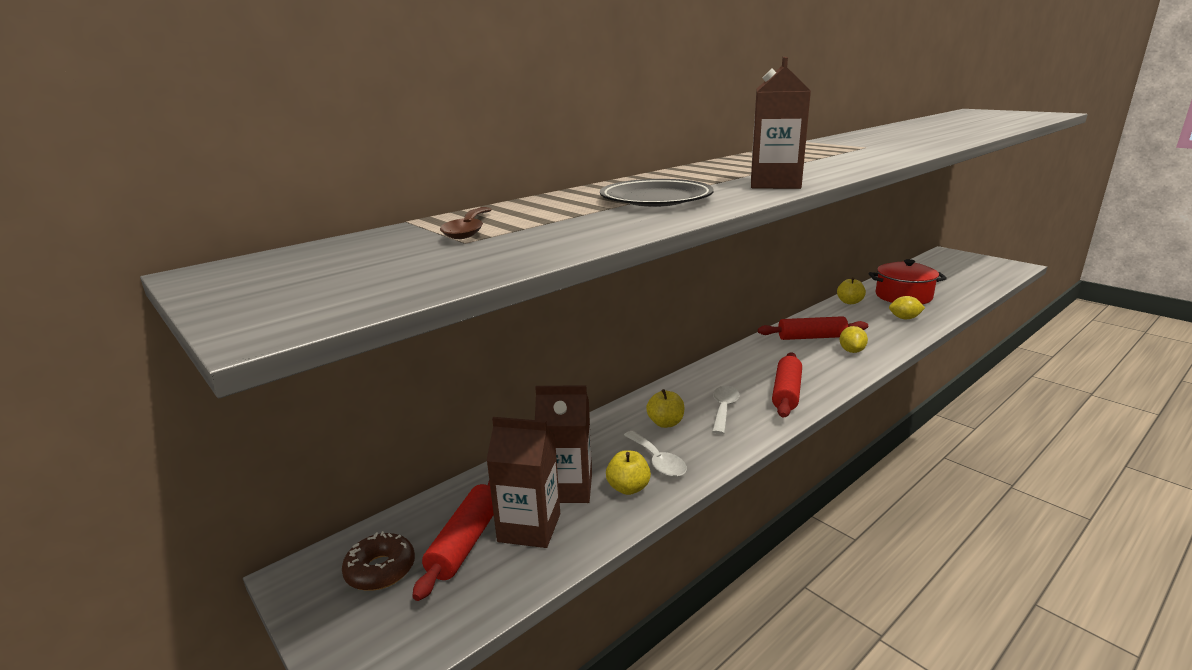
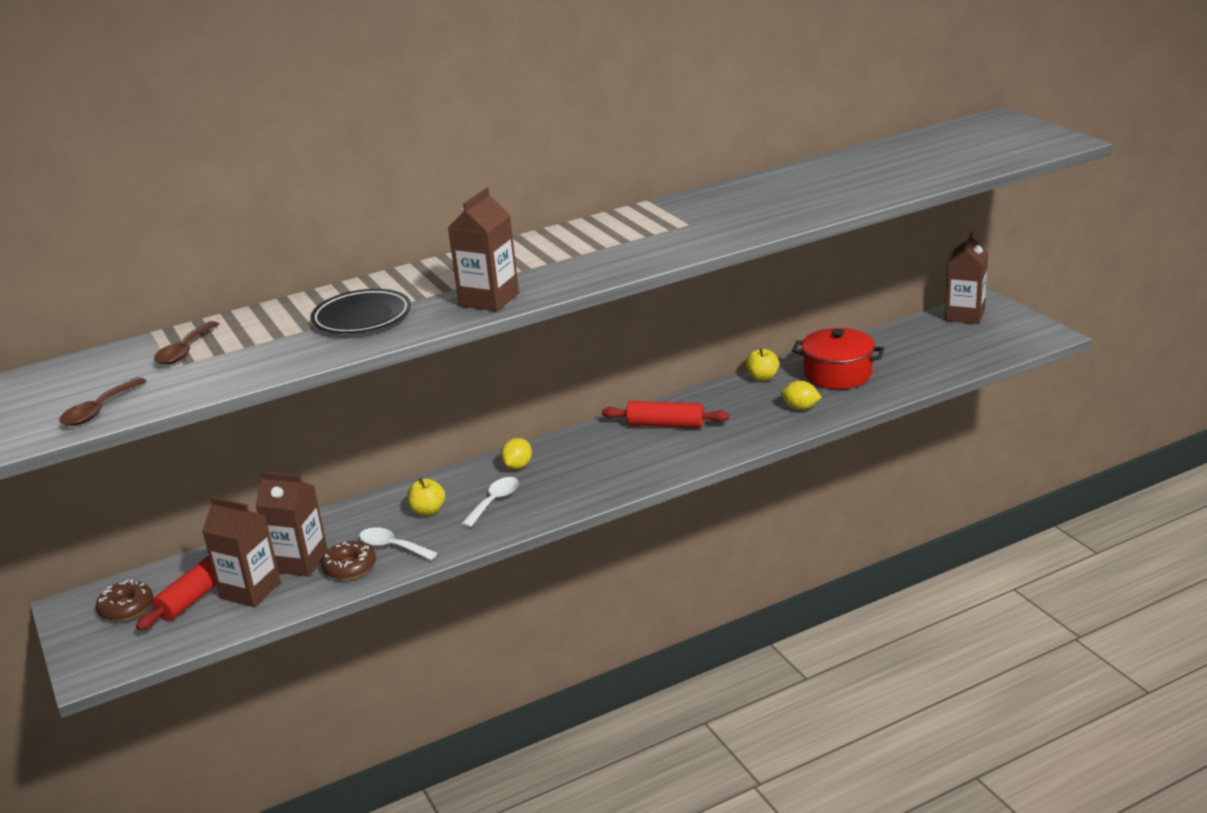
camera: 15 degrees right, 5 degrees up
(396, 283) = (99, 410): none -> brown spoon
(628, 488) = (350, 567): yellow apple -> brown donut
(657, 461) = (392, 547): white spoon -> white spoon turned 135 degrees clockwise
(786, 393) = (571, 490): red rolling pin -> none
(851, 351) = (690, 446): yellow lemon -> yellow lemon (518, 466)
(943, 259) = (964, 315): none -> brown carton

